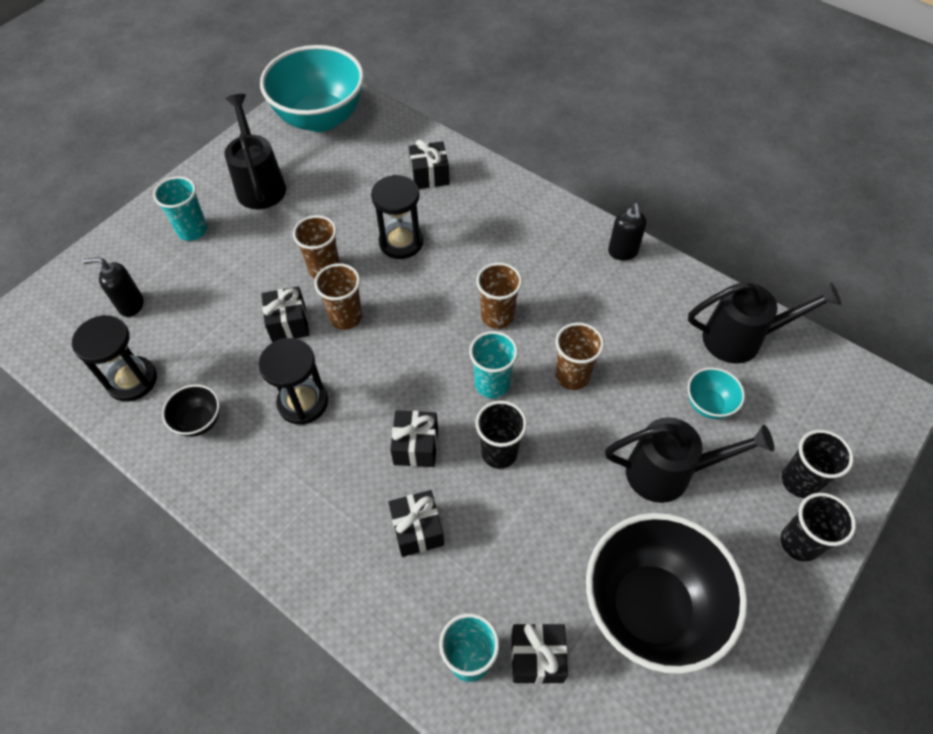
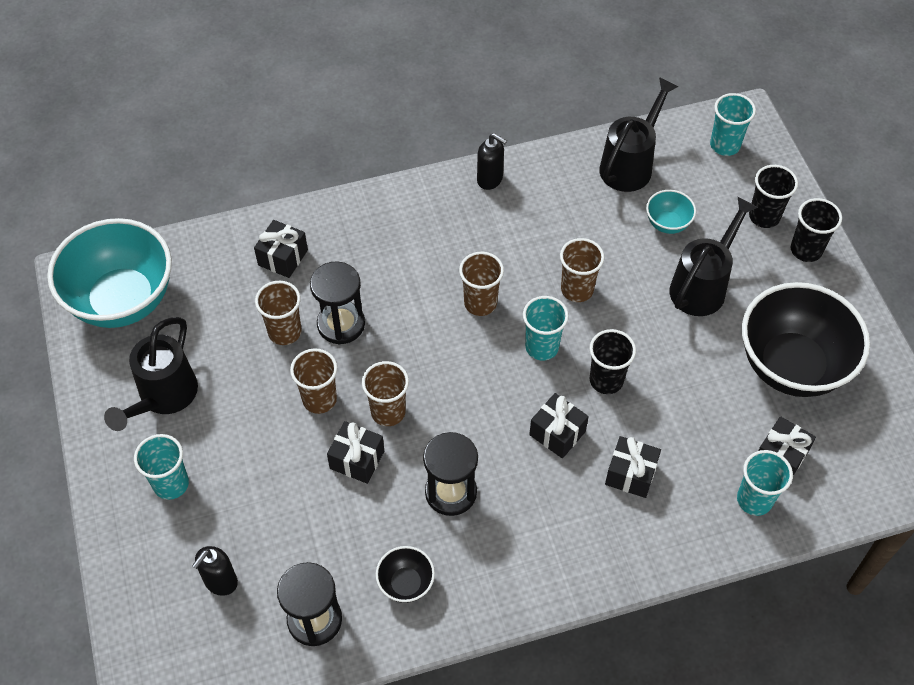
camera: 55 degrees left, 0 degrees up
(260, 184) = (163, 397): black watering can -> black watering can turned 90 degrees counterclockwise
(366, 215) = (285, 332): none -> brown cup
(844, 400) = (724, 145): none -> turquoise cup

